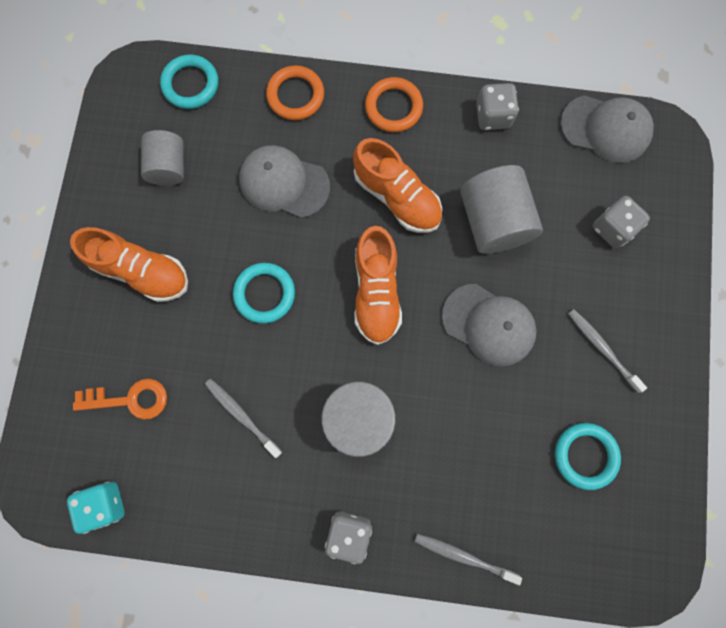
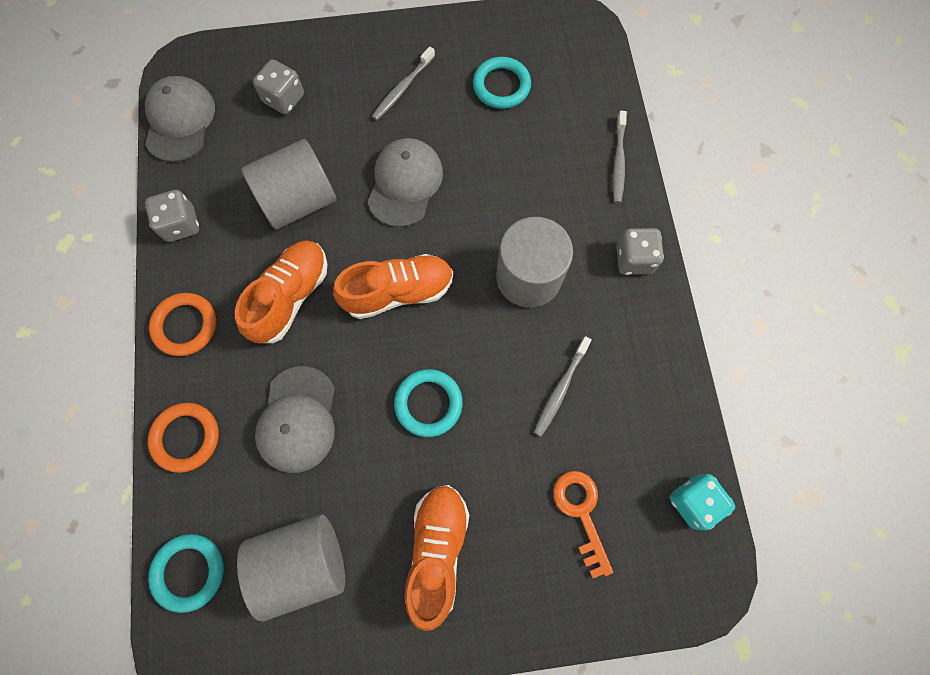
camera: 105 degrees left, 5 degrees down
(169, 167) = (303, 562): grey cylinder -> grey cylinder, size x1.57

